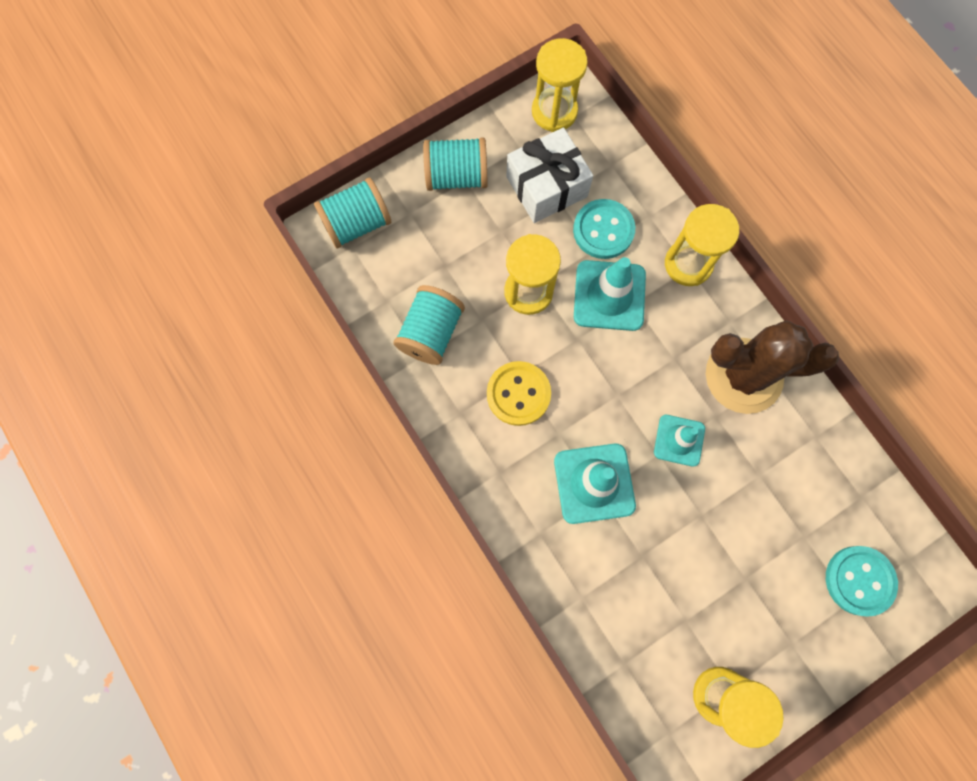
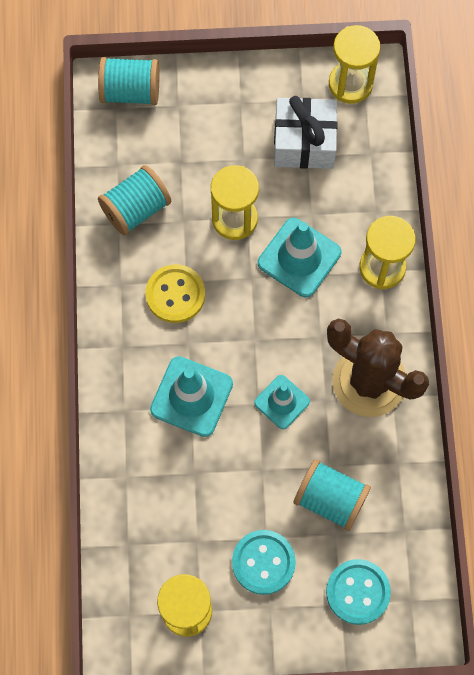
camera: 30 degrees right, 5 degrees down
(456, 176) = (235, 95): turquoise spool -> turquoise spool (330, 499)
(603, 230) = (328, 202): turquoise button -> turquoise button (263, 562)

